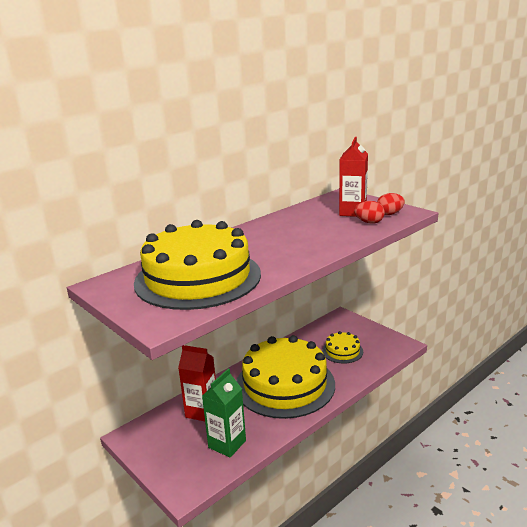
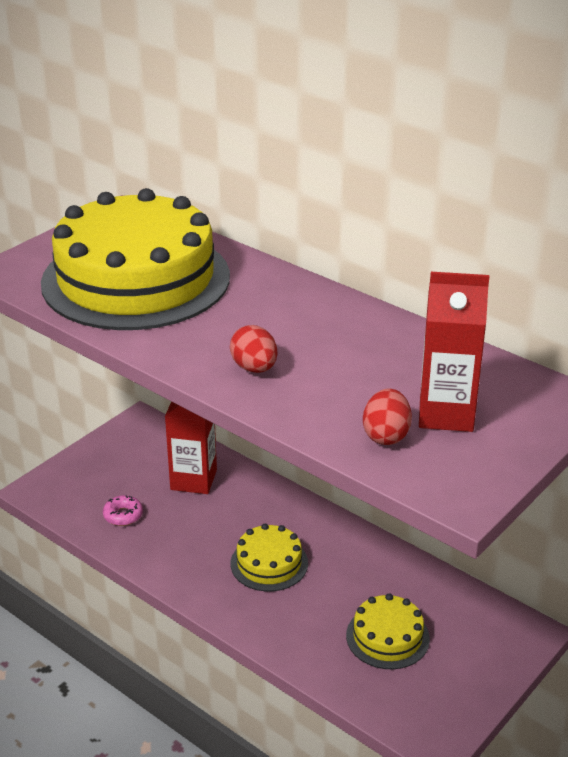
camera: 80 degrees right, 10 degrees up
(227, 444) = (123, 515): green carton -> pink donut
(285, 385) = (269, 563): yellow cake -> yellow cake, size x0.44
(389, 214) = (443, 464): red egg -> red egg (254, 368)

